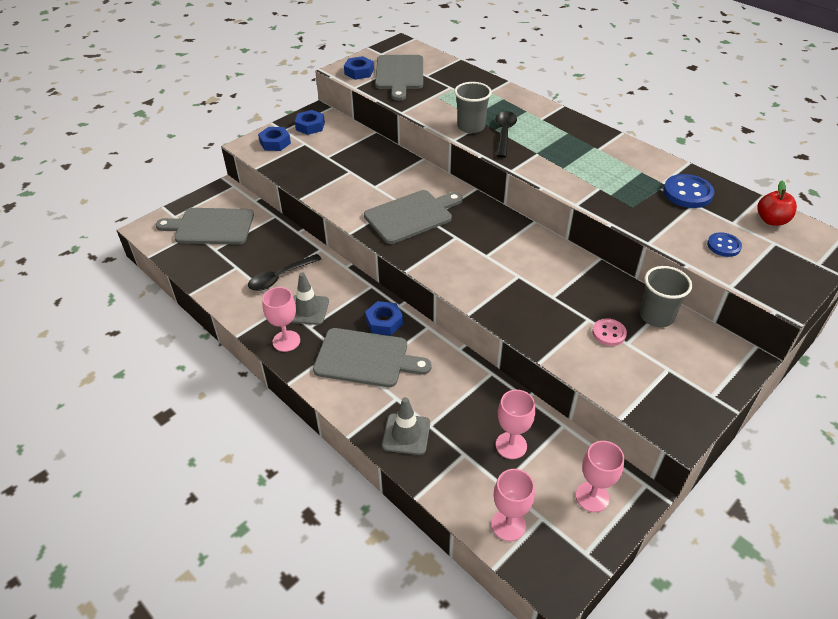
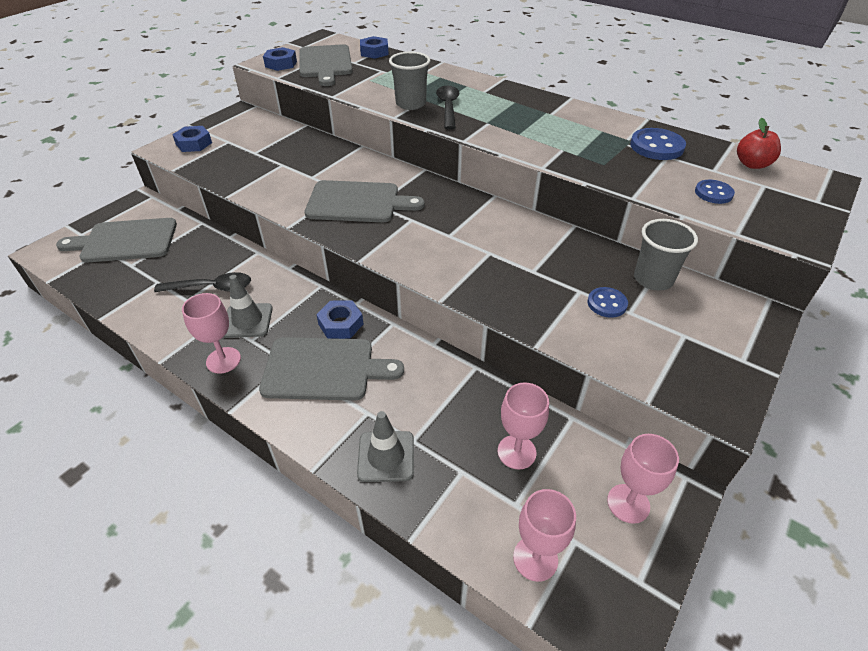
camera: 10 degrees left, 0 degrees up
(280, 277) = (211, 288): black spoon -> black spoon turned 135 degrees counterclockwise
(310, 126) = (233, 125): blue nut -> blue nut (374, 52)
(411, 216) = (357, 202): grey cutting board -> grey cutting board turned 45 degrees clockwise
(609, 333) = (607, 303): pink button -> blue button

